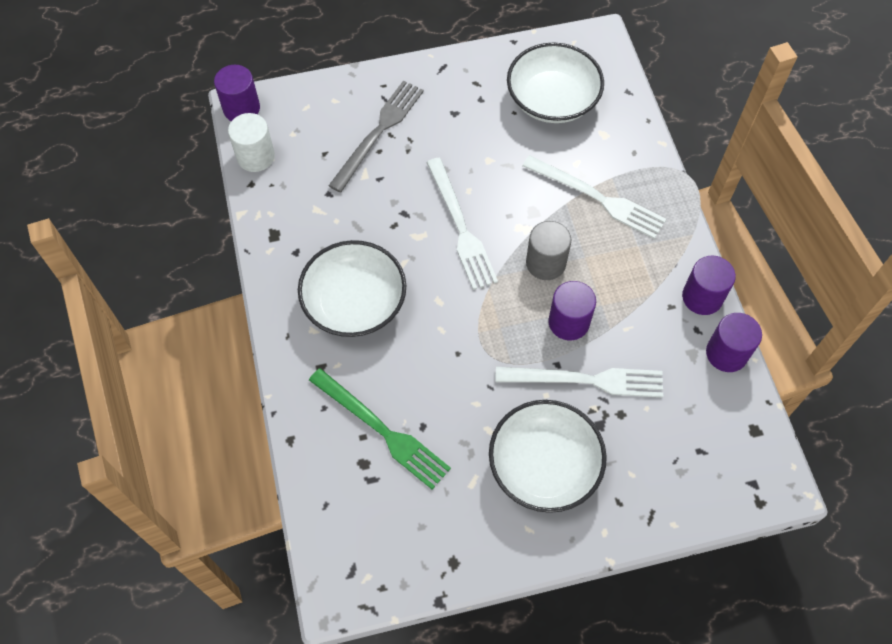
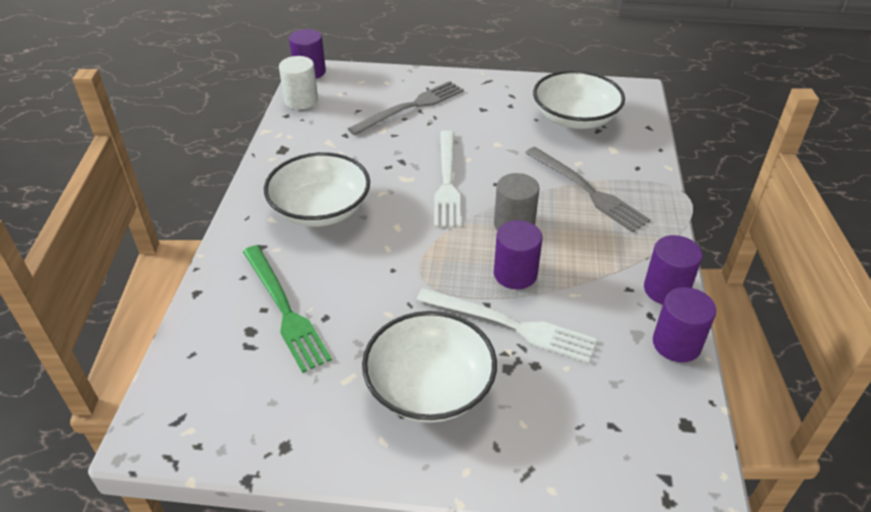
camera: 20 degrees right, 20 degrees down
(597, 198) = (587, 190): white fork -> grey fork

